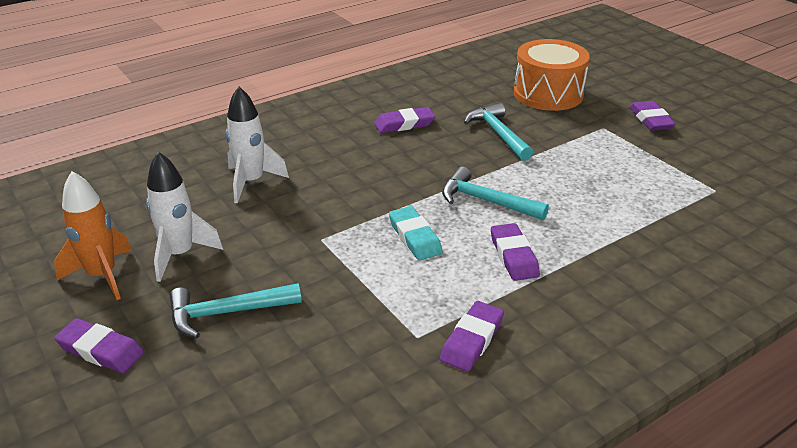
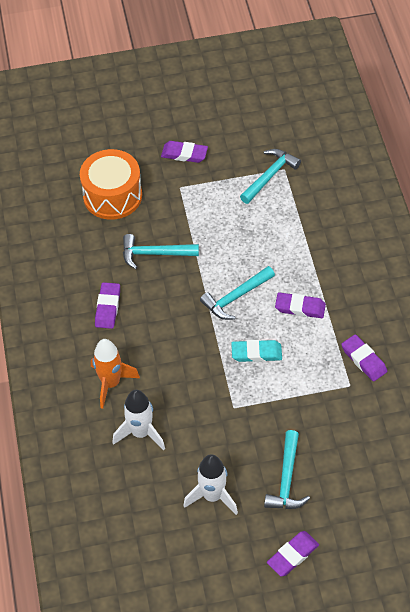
camera: 65 degrees left, 20 degrees up
(102, 276) = (215, 547): orange rocket -> orange rocket (111, 383)
(692, 182) = (270, 176): none -> turquoise hammer

